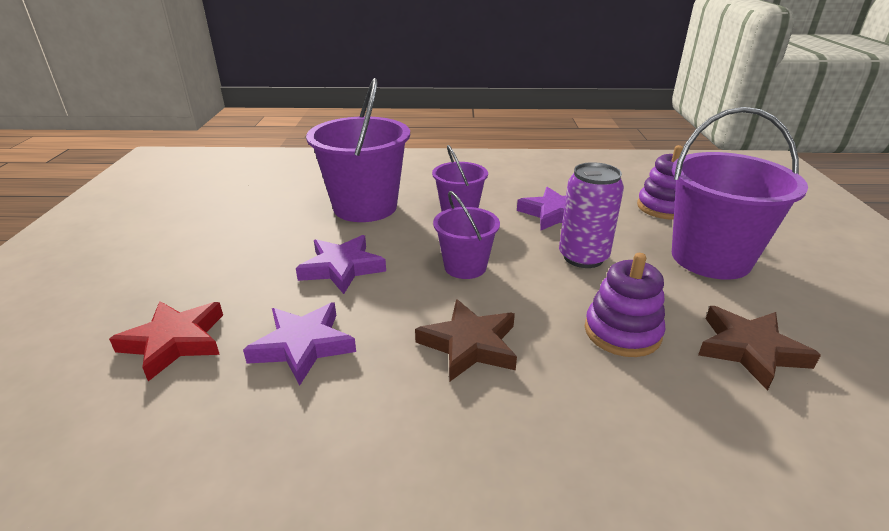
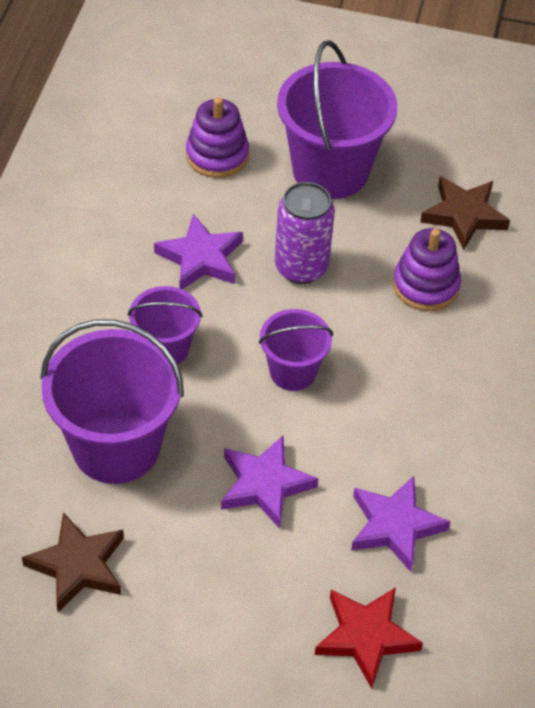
camera: 80 degrees left, 20 degrees up
(469, 345) = (420, 397): brown star -> brown star (78, 566)

